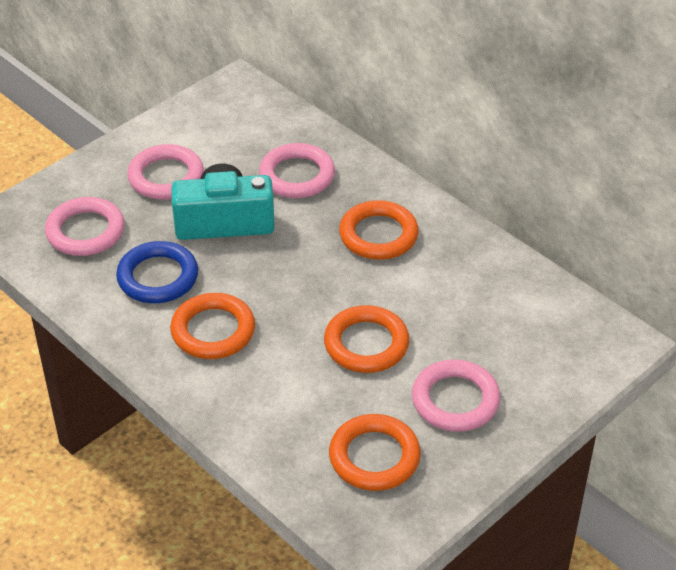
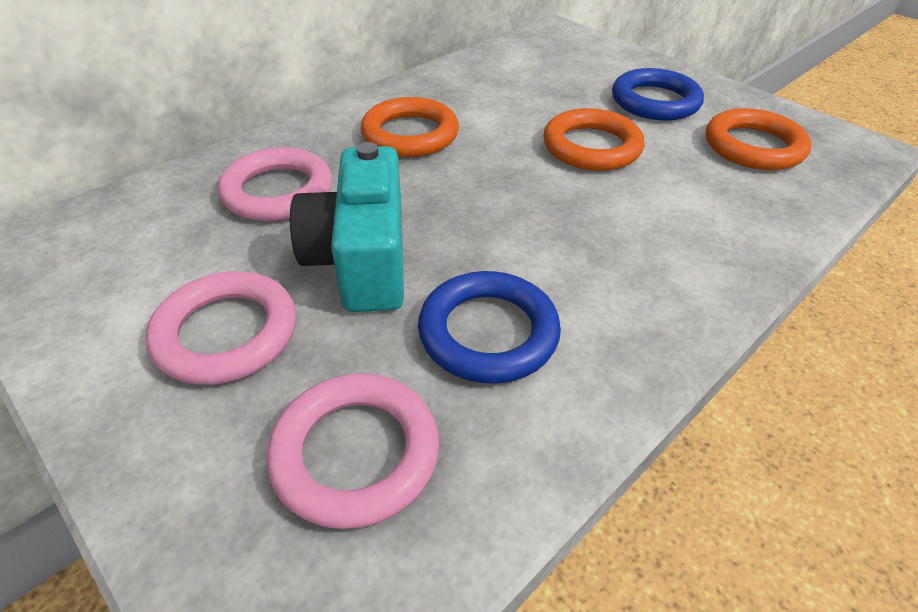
camera: 90 degrees left, 0 degrees up
(213, 331) = (597, 266): orange ring -> none
(455, 400) = (655, 101): pink ring -> blue ring

